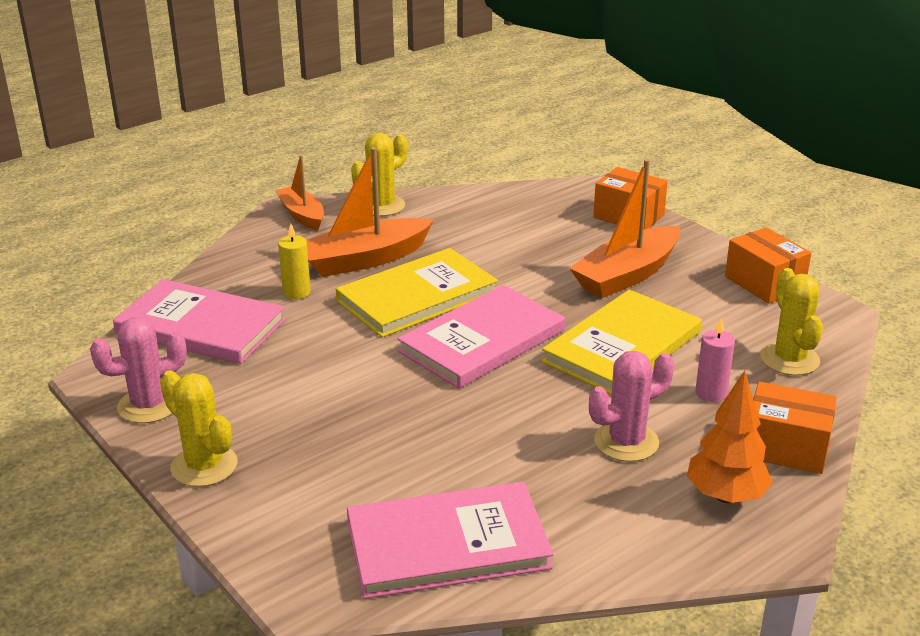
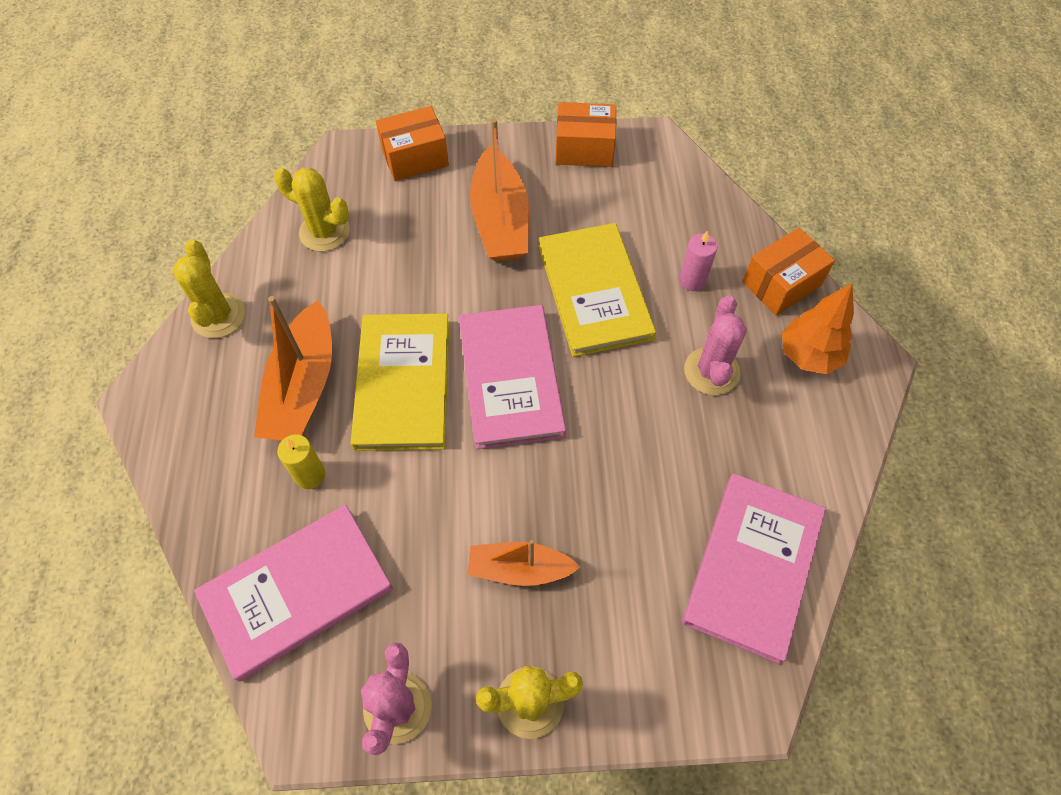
camera: 55 degrees left, 30 degrees up
(302, 215) = (168, 391): orange boat -> orange boat (519, 568)
(789, 359) = (687, 207): yellow cactus -> yellow cactus (324, 232)

